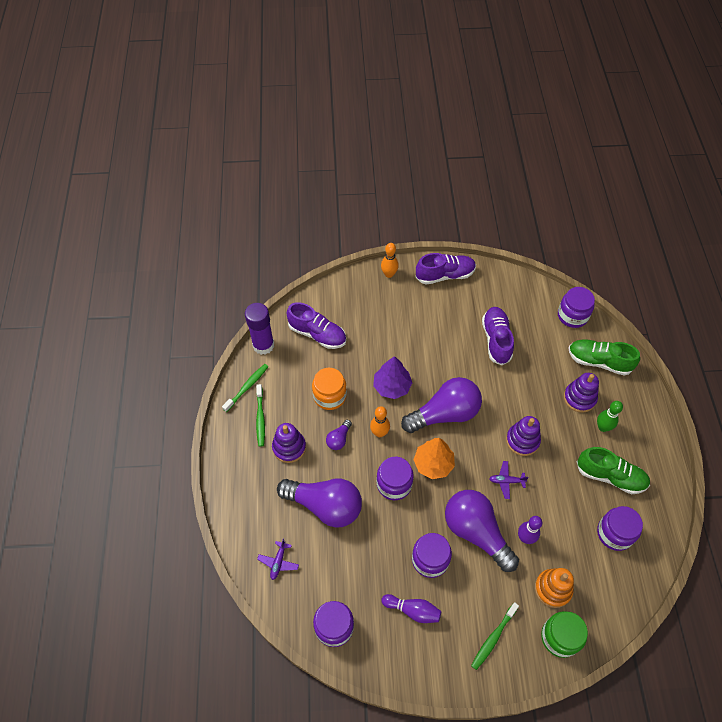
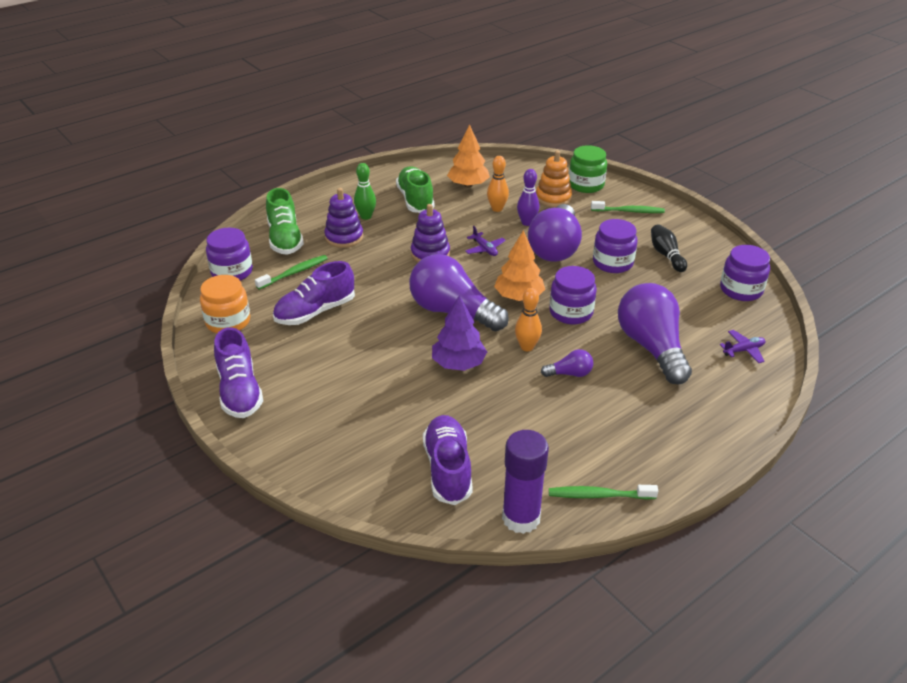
camera: 125 degrees left, 20 degrees down
(260, 418) = (623, 455): green toothbrush -> green toothbrush (294, 273)
(289, 447) = (627, 408): purple stacking toy -> none
(329, 396) = (525, 409): orange jar -> orange jar (228, 322)
(389, 274) = (278, 447): orange bowling pin -> orange bowling pin (497, 209)
(413, 610) = (666, 255): purple bowling pin -> black bowling pin
(445, 275) = (240, 391): purple shoe -> purple shoe turned 150 degrees counterclockwise
(614, 533) = (468, 185): purple jar -> orange tree

